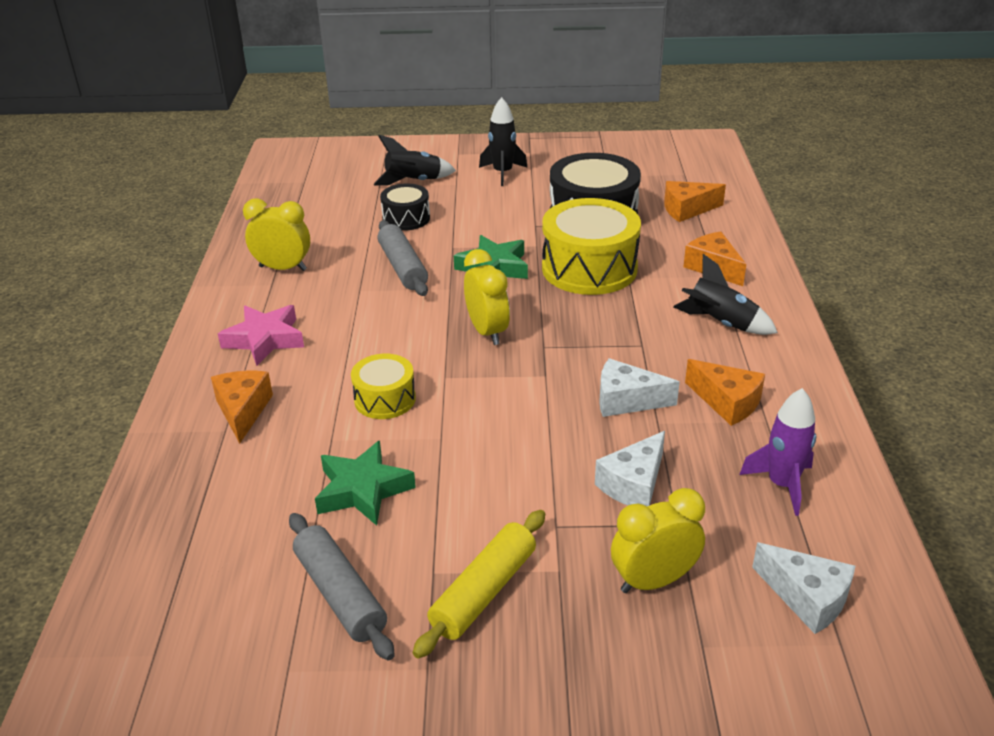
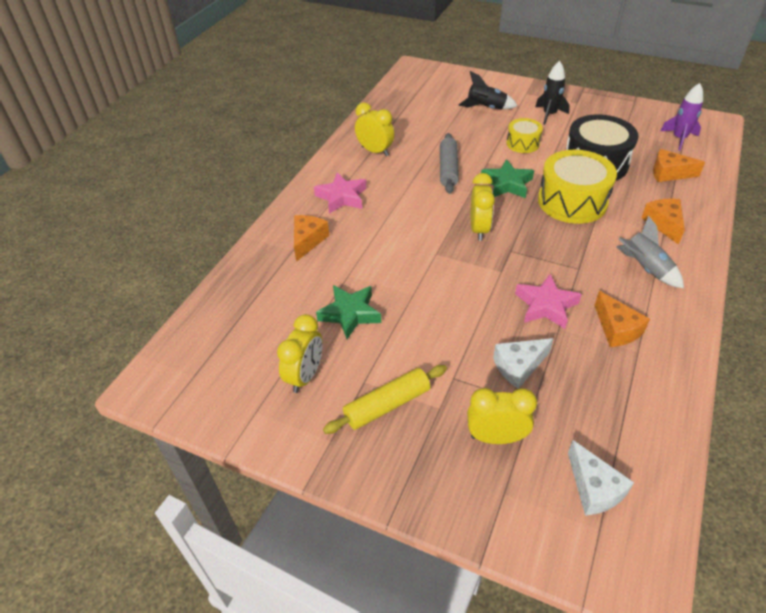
camera: 25 degrees right, 10 degrees up
(340, 594) = (305, 376): grey rolling pin -> yellow clock
(385, 399) = (392, 258): yellow drum -> yellow drum (523, 143)
(406, 218) = (468, 134): black drum -> none
(626, 400) = (546, 306): white cheese -> pink star
(720, 323) = (645, 268): black rocket -> grey rocket
(782, 484) = (622, 402): purple rocket -> purple rocket (679, 139)

